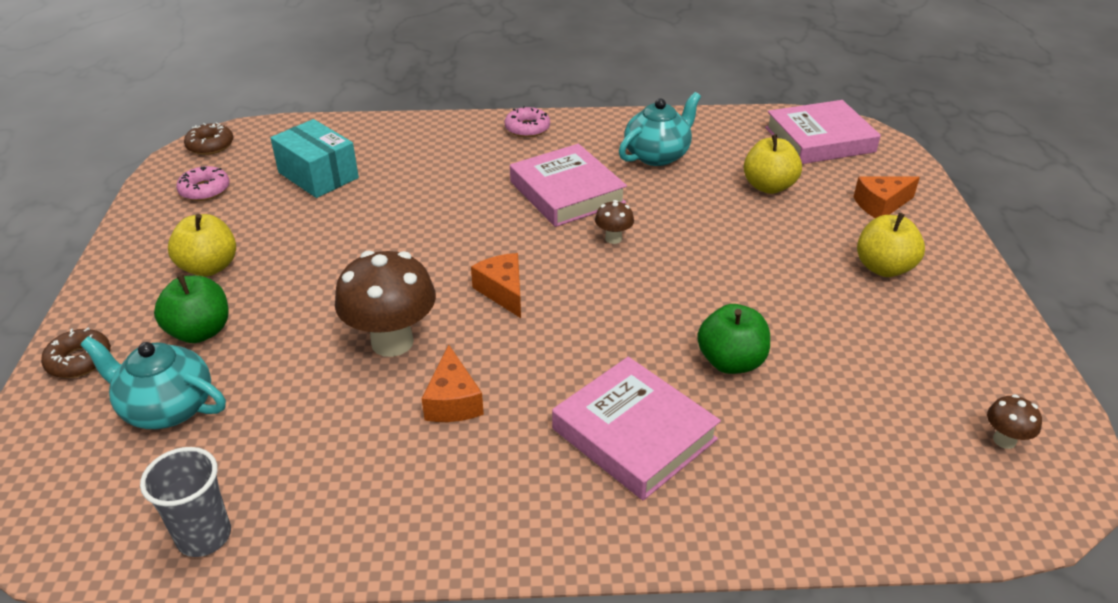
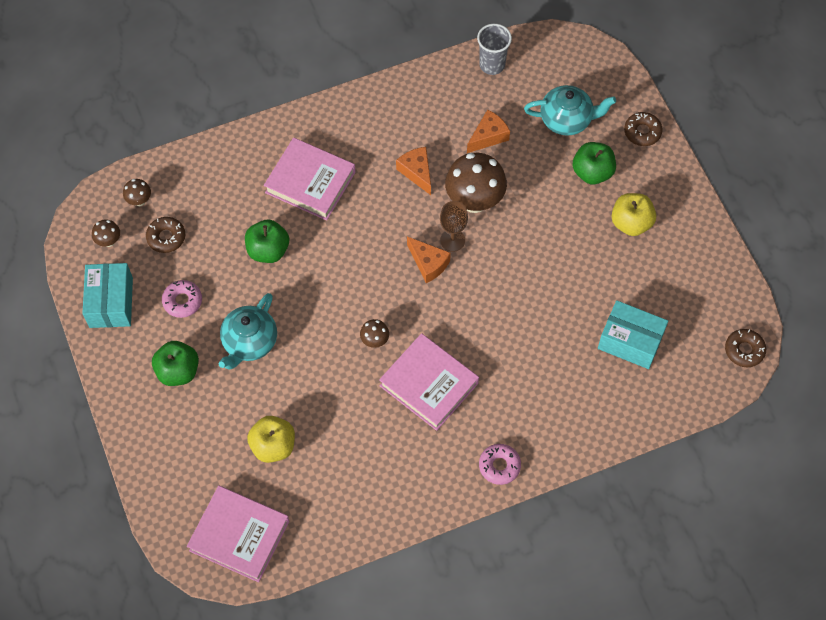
camera: 160 degrees right, 25 degrees up
(205, 190) = (700, 296): pink donut -> pink donut (182, 301)
(454, 307) = (452, 240): none -> brown goblet
(657, 155) = (374, 461): turquoise teapot -> turquoise teapot (249, 342)
(819, 139) = (239, 536): pink book -> pink book turned 60 degrees clockwise
(881, 205) = (182, 449): orange cheese -> orange cheese (488, 136)
(883, 268) = (178, 371): yellow apple -> green apple
(900, 420) = (166, 237): none -> brown donut
(951, 488) = (139, 201): none -> brown mushroom
(990, 359) = (111, 302): none -> turquoise box

